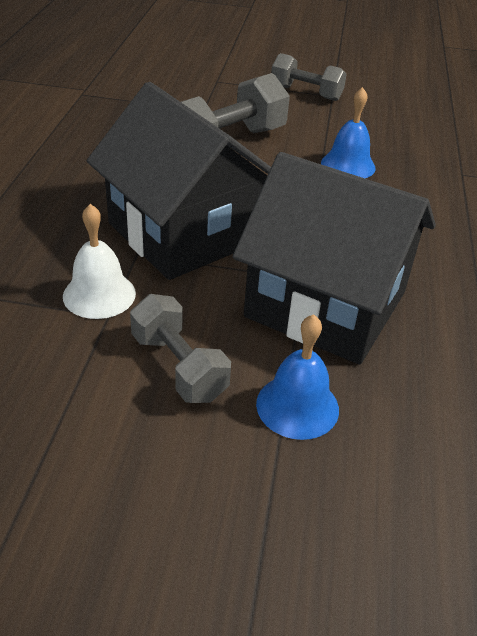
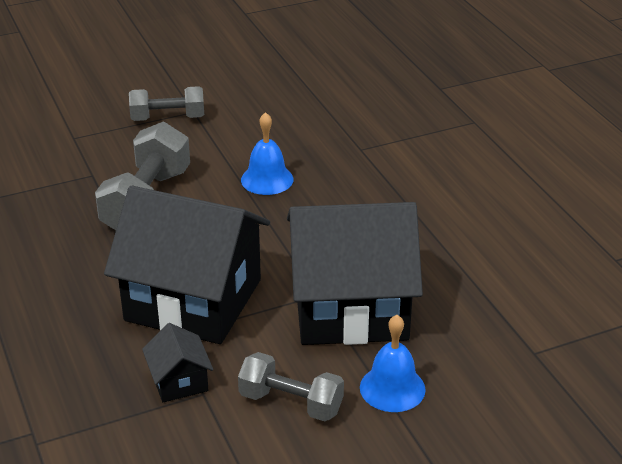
camera: 30 degrees left, 5 degrees down
(99, 294) = (179, 381): white bell -> black house

